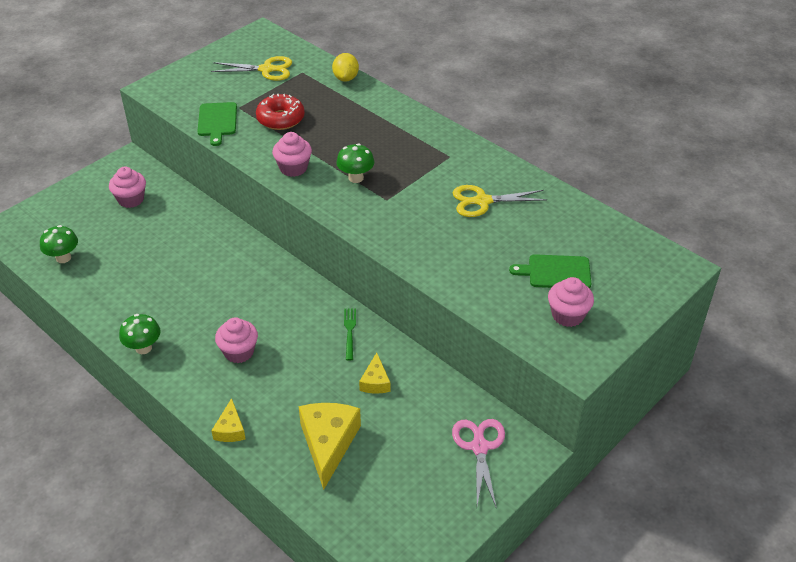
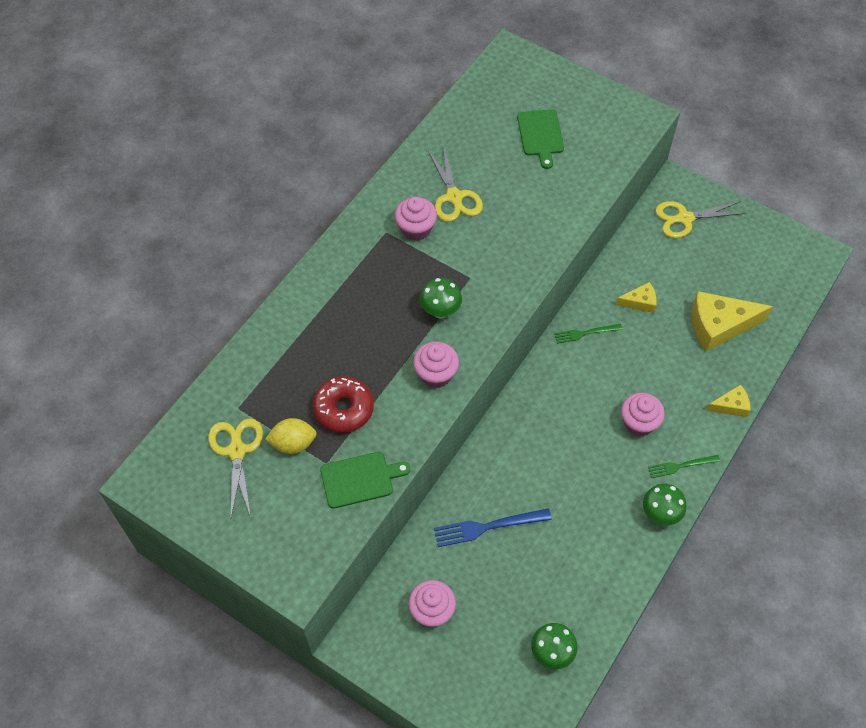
camera: 100 degrees left, 15 degrees up
(183, 237) = (487, 527): none -> blue fork
(183, 373) = (680, 466): none -> green fork
(346, 78) = (247, 356): yellow lemon -> yellow lemon (293, 443)
(479, 447) = (685, 218): pink scissors -> yellow scissors
(567, 315) = (592, 125): pink cupcake -> pink cupcake (416, 229)

